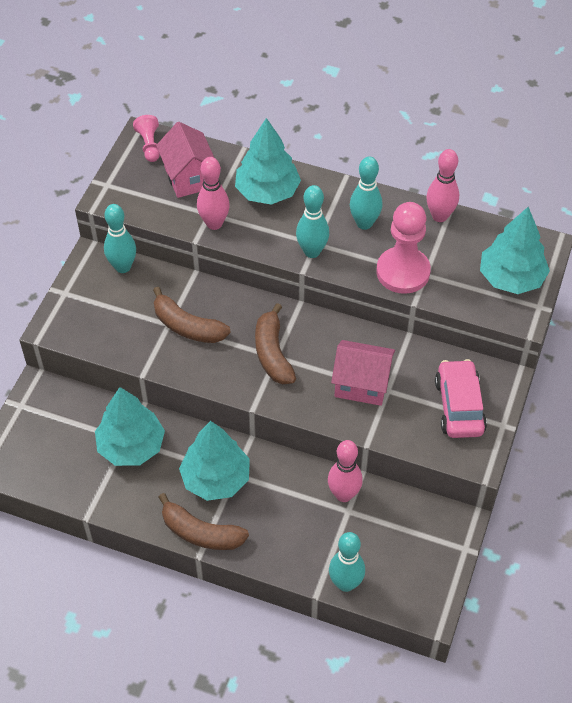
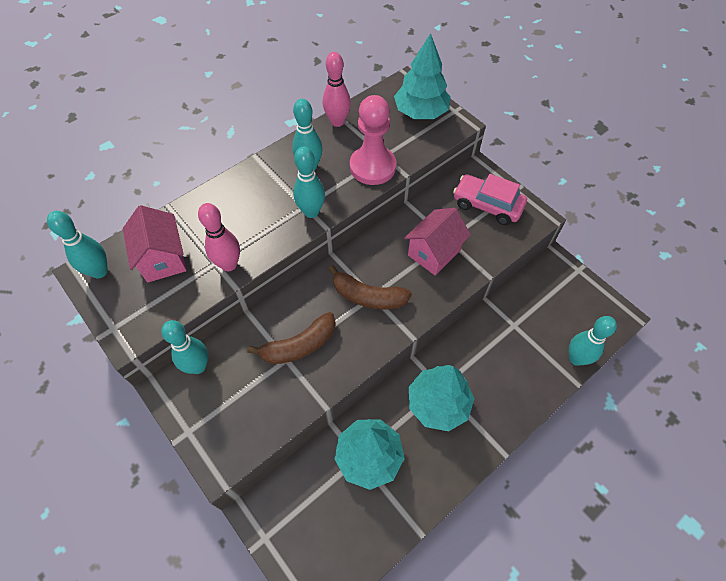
camera: 60 degrees left, 5 degrees up
(149, 145) = (99, 271): pink pawn -> turquoise bowling pin
(189, 177) = (163, 259): pink house -> pink house turned 60 degrees clockwise
(200, 532) = (483, 441): brown banana -> none
(267, 191) = (227, 211): turquoise tree -> none
(343, 494) = (499, 321): pink bowling pin -> none

